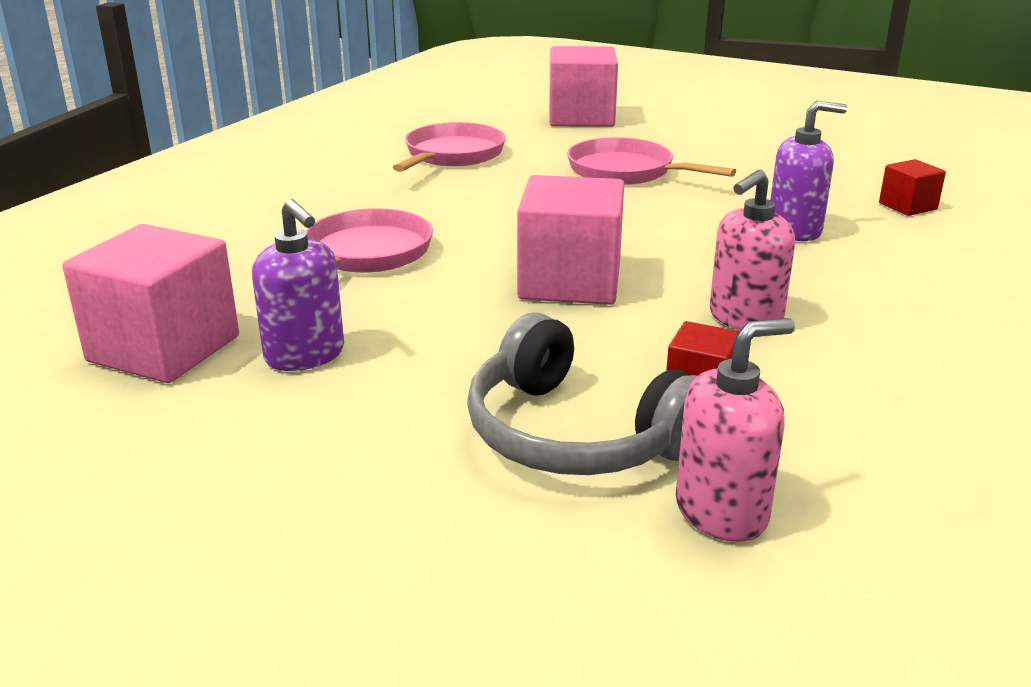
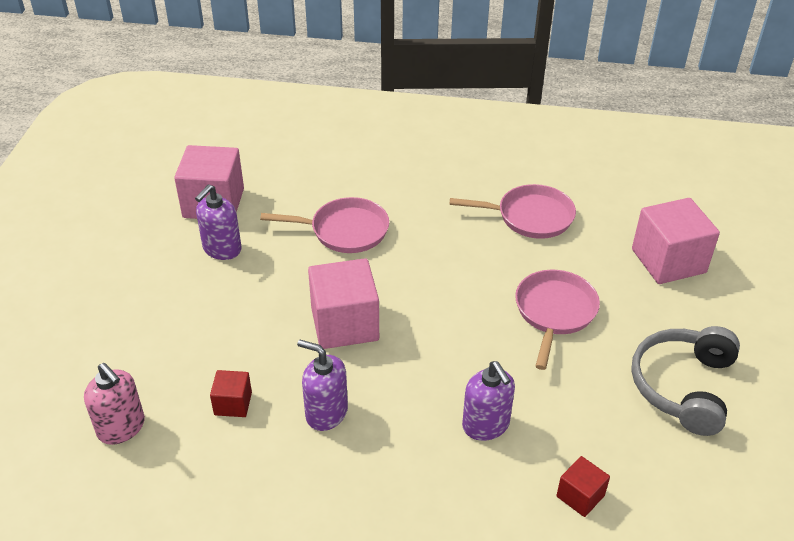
camera: 70 degrees right, 15 degrees up
(575, 435) = (174, 363): grey headphones -> grey headphones (683, 386)
(745, 318) = (326, 413): pink soap dispenser -> purple soap dispenser

